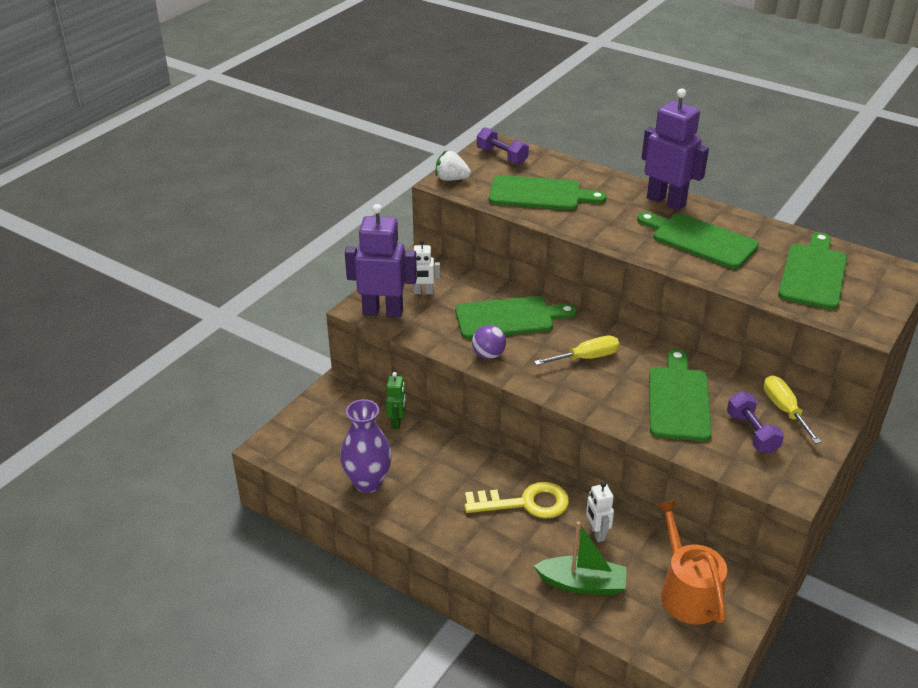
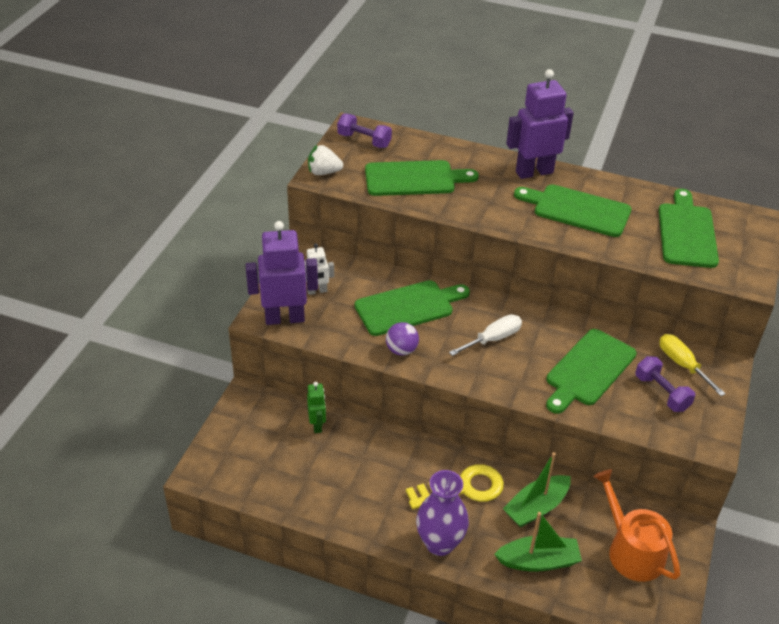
camera: 15 degrees left, 5 degrees up
(368, 482) = (309, 494): purple vase -> purple vase (440, 543)
(586, 358) = (493, 339): yellow screwdriver -> white screwdriver
(596, 533) = (536, 507): white robot -> green boat
(666, 201) = (534, 172): purple robot -> purple robot turned 45 degrees counterclockwise
(678, 400) = (588, 370): green cutting board -> green cutting board turned 135 degrees counterclockwise

